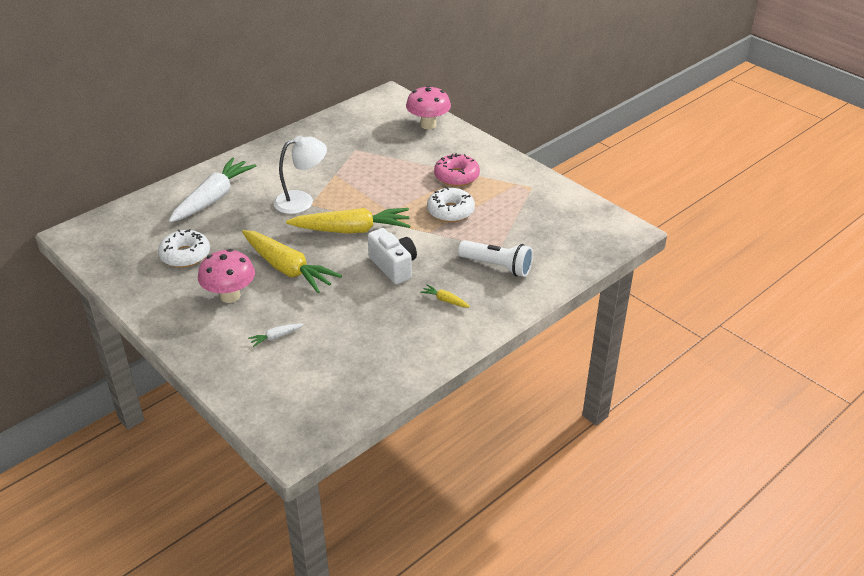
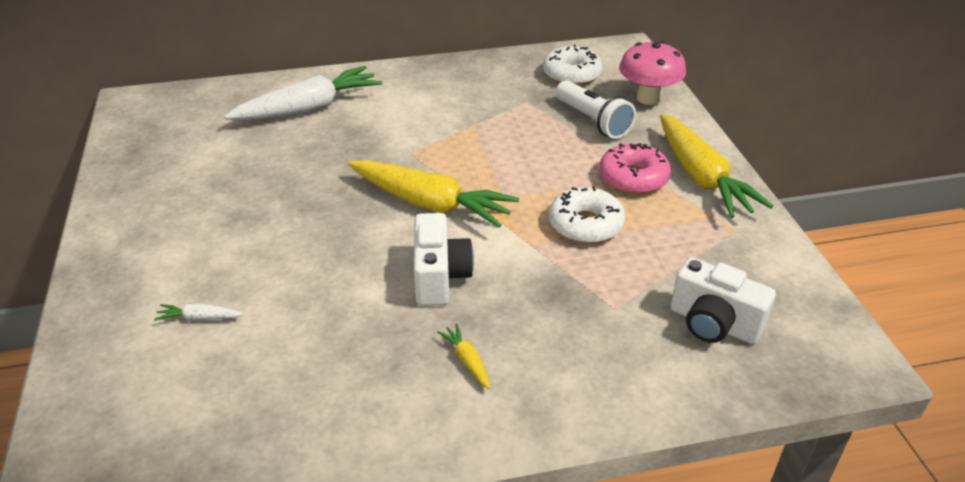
camera: 30 degrees right, 0 degrees up
(185, 255) = (212, 165): white donut -> white donut (571, 74)
(230, 296) = (206, 237): pink mushroom -> none
(287, 269) = (305, 227): yellow carrot -> yellow carrot (701, 177)
(302, 201) = (404, 144): white lamp -> none
(497, 266) = (590, 337): white flashlight -> white flashlight (593, 121)
(552, 238) = (713, 324): none -> white camera

